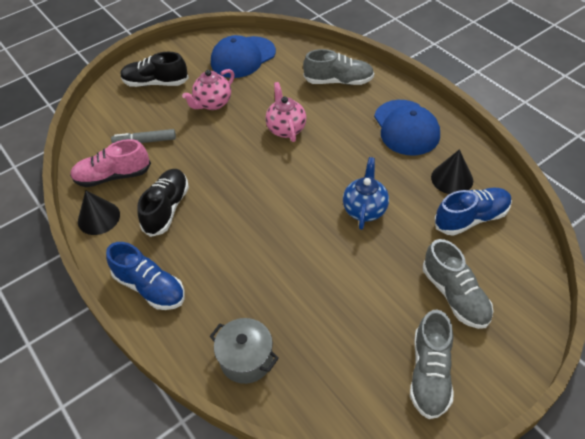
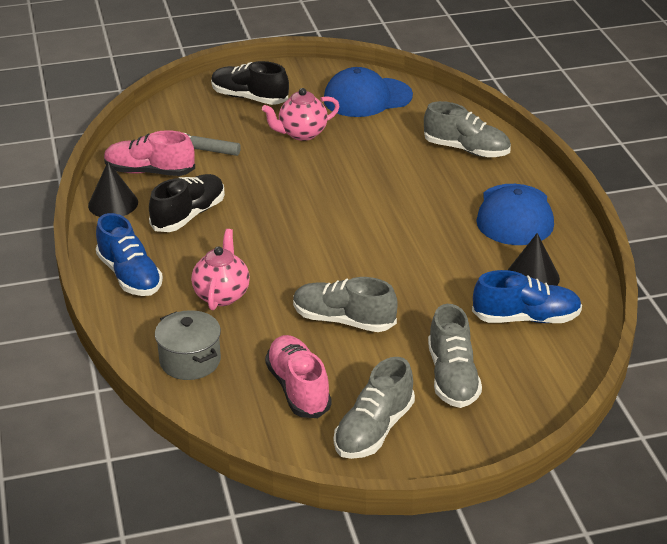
camera: 20 degrees right, 15 degrees down
(286, 129) = (370, 179): pink teapot -> pink teapot (222, 295)
(343, 270) = (343, 320): none -> grey shoe
(348, 354) = (298, 389): none -> pink shoe
(365, 209) = (407, 276): blue teapot -> none

